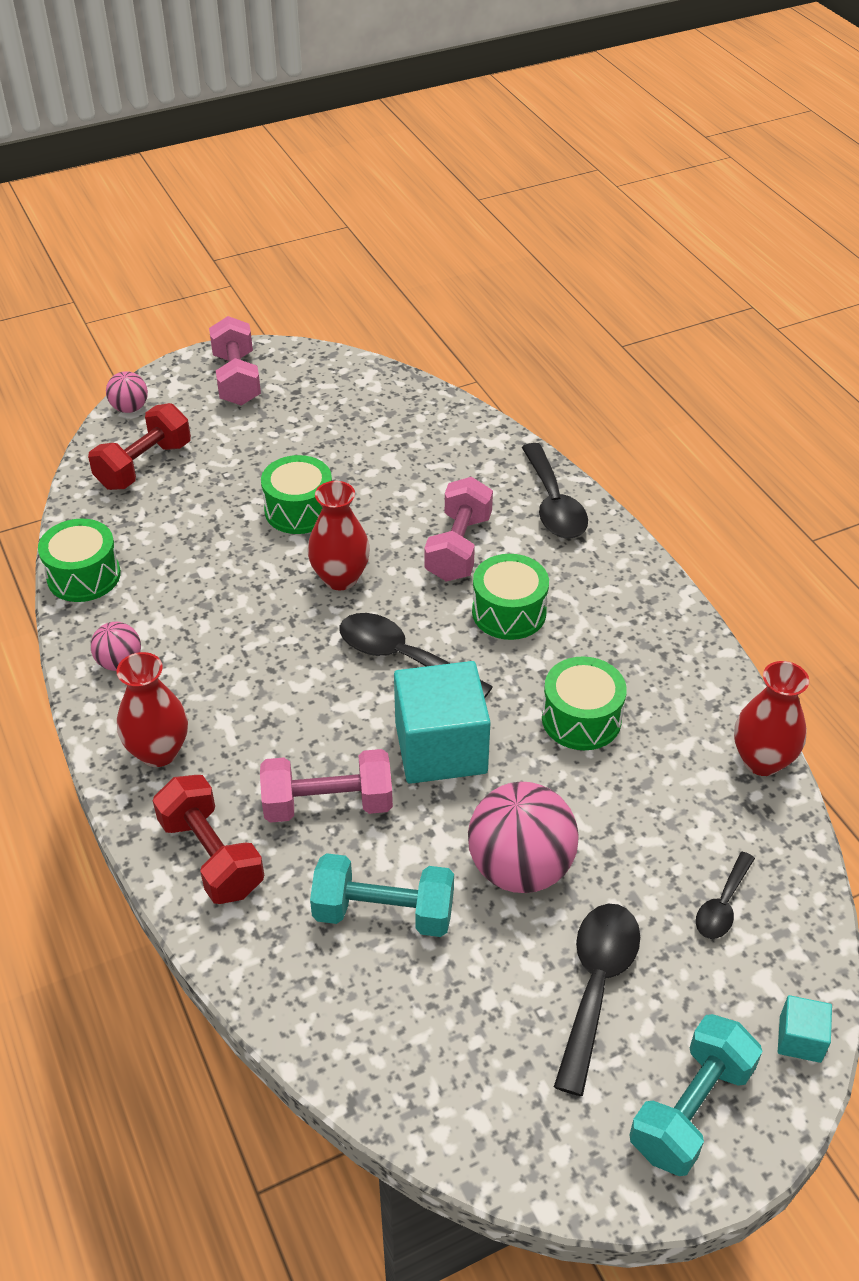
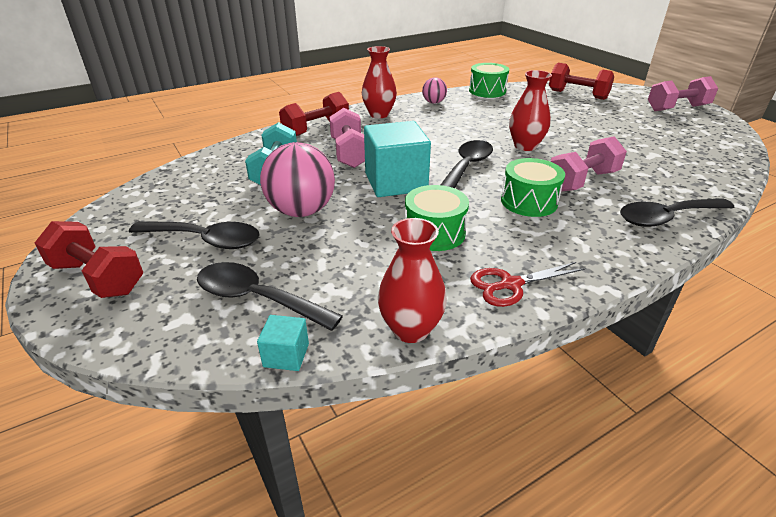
camera: 85 degrees right, 10 degrees down
(130, 408) = (620, 88): pink ball -> none
(299, 510) = (575, 131): green drum -> none
(458, 548) = (582, 181): pink dumbbell -> pink dumbbell turned 45 degrees counterclockwise
(684, 667) = (510, 285): none -> red scissors
(691, 1109) = (98, 278): turquoise dumbbell -> red dumbbell
(722, 905) = (258, 298): black spoon -> black spoon, size x1.71
(800, 1039) = (123, 336): turquoise cube -> turquoise cube (286, 355)

